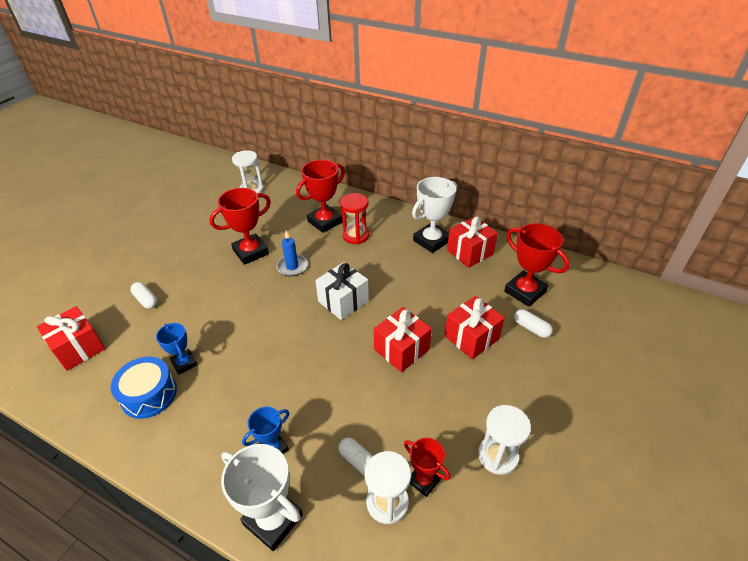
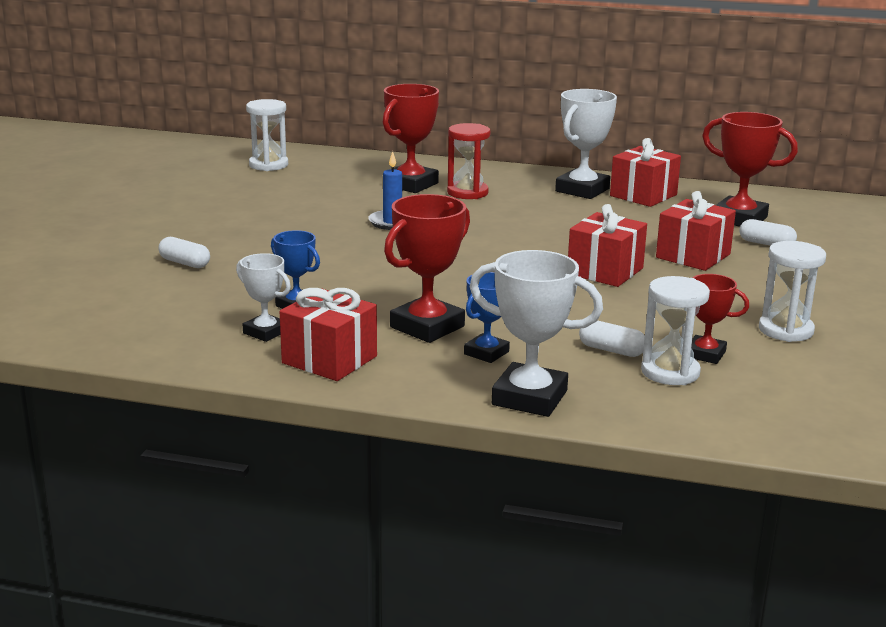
camera: 15 degrees left, 20 degrees down
(78, 348) = (114, 308): red gift -> red gift (329, 360)
(149, 394) = (265, 332): blue drum -> white trophy
(251, 252) = (316, 215): red trophy -> red trophy (427, 327)
(343, 301) = (492, 243): white gift -> none

